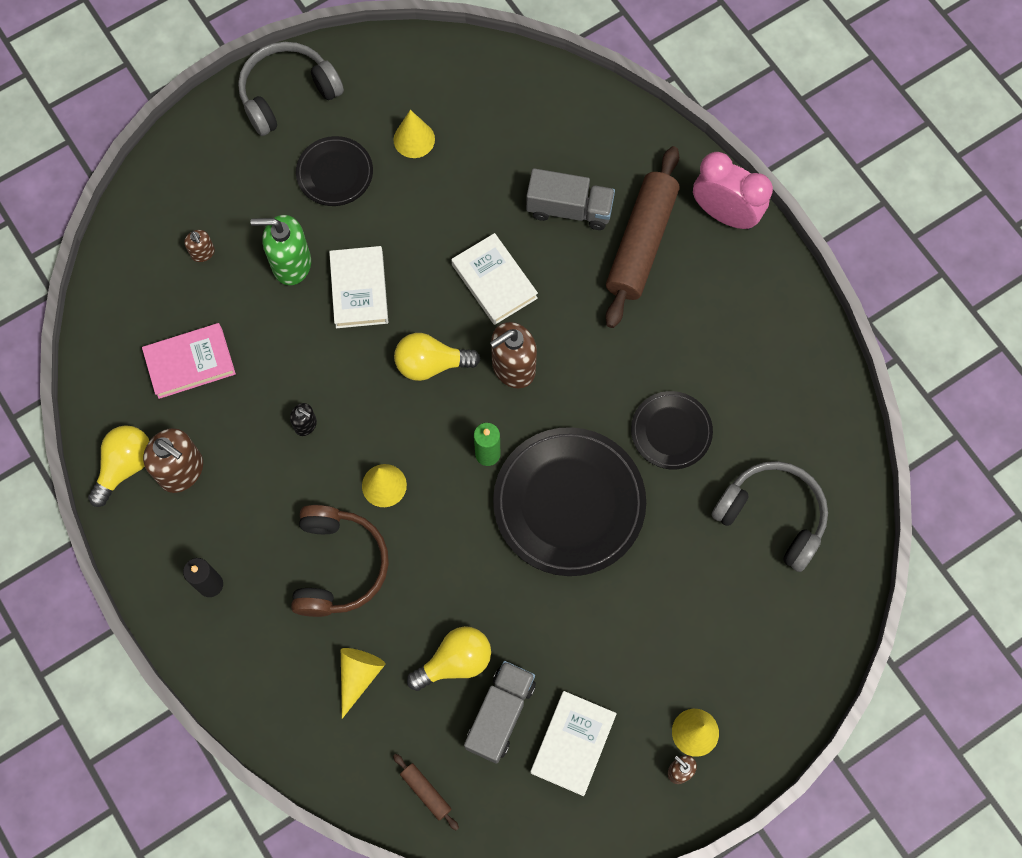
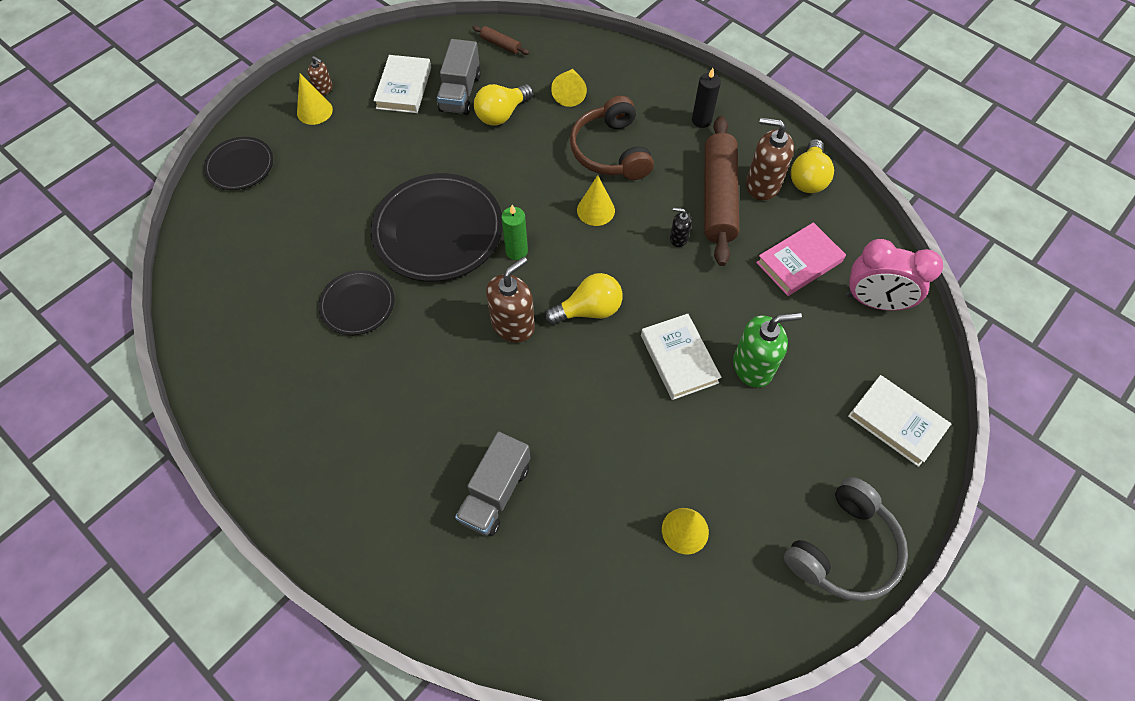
camera: 165 degrees right, 10 degrees down
(203, 253) = (839, 356): brown soap dispenser -> none
(335, 173) = (752, 469): black plate -> black plate (240, 166)
(494, 281) = (553, 398): white book -> white book (896, 422)
(569, 209) = (495, 493): grey truck -> grey truck turned 60 degrees counterclockwise
(641, 243) = (412, 474): brown rolling pin -> brown rolling pin (718, 197)
(724, 214) = (325, 530): pink clock -> pink clock (874, 301)
(772, 516) = (261, 259): grey headphones -> none

